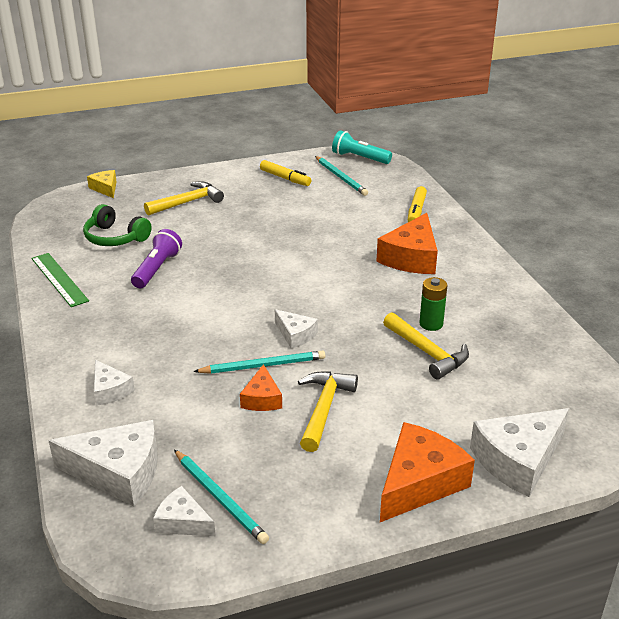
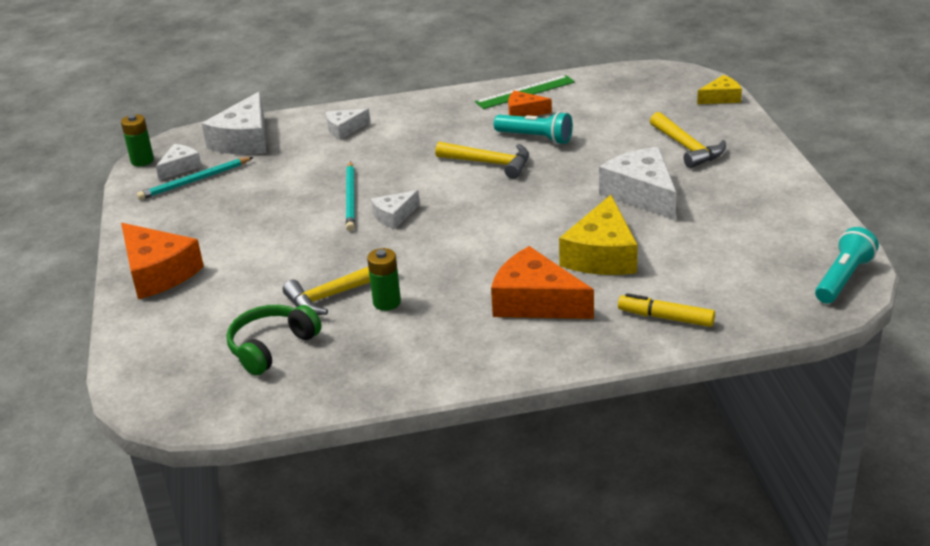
camera: 100 degrees right, 0 degrees up
(115, 237) = (604, 112): green headphones -> green headphones (272, 347)
(157, 269) = (535, 138): purple flashlight -> turquoise flashlight
(159, 570) = (142, 161): none -> green battery
(262, 398) = (303, 198): orange cheese -> orange cheese (524, 112)
(285, 178) = (762, 213): yellow marker -> none
(324, 408) = (275, 229): yellow hammer -> yellow hammer (490, 163)
(340, 177) = (770, 258): turquoise pencil -> none
(345, 234) = (601, 255): none -> yellow cheese
(518, 460) = (153, 331): white cheese -> white cheese (642, 194)

